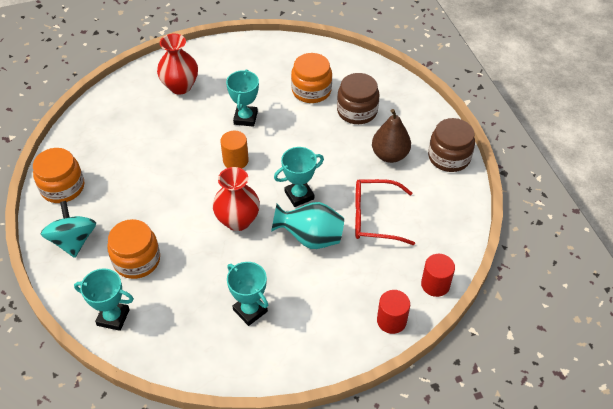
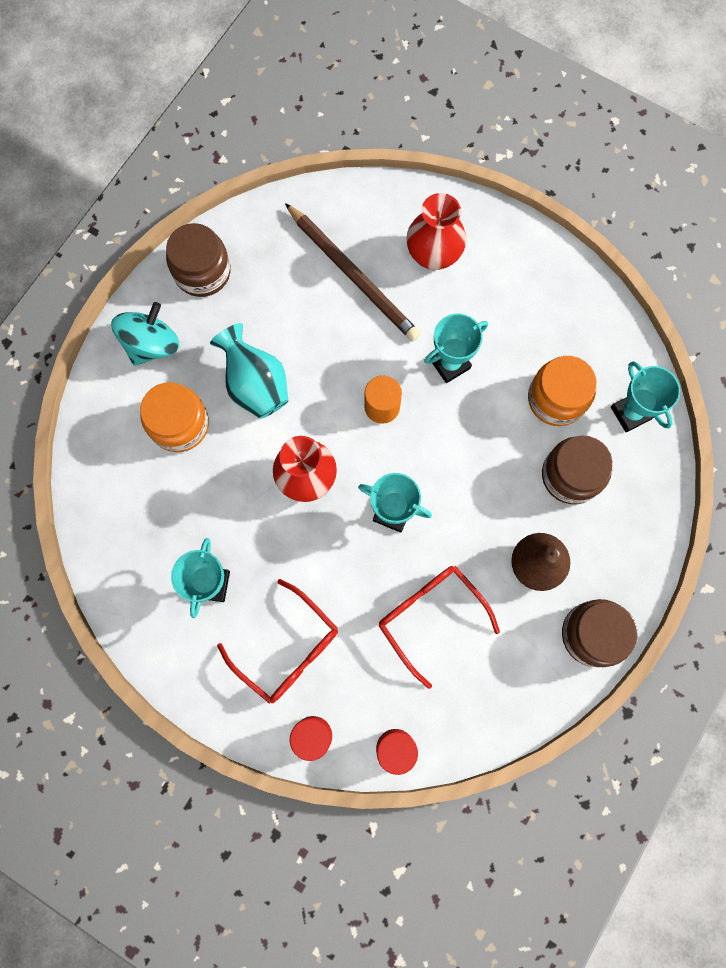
camera: 50 degrees right, 25 degrees up
(62, 187) = (202, 272): orange jar -> brown jar
(113, 317) = (102, 463): turquoise trophy -> turquoise trophy (630, 413)
(149, 124) = (353, 275): none -> brown pencil
(310, 238) = (346, 571): turquoise vase -> turquoise vase (256, 385)
(328, 298) = (288, 649): none -> red glasses

